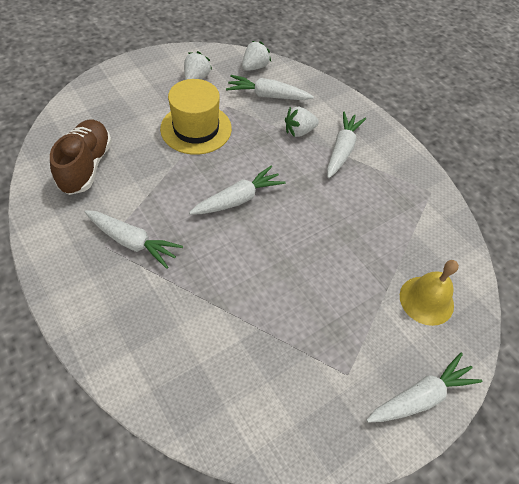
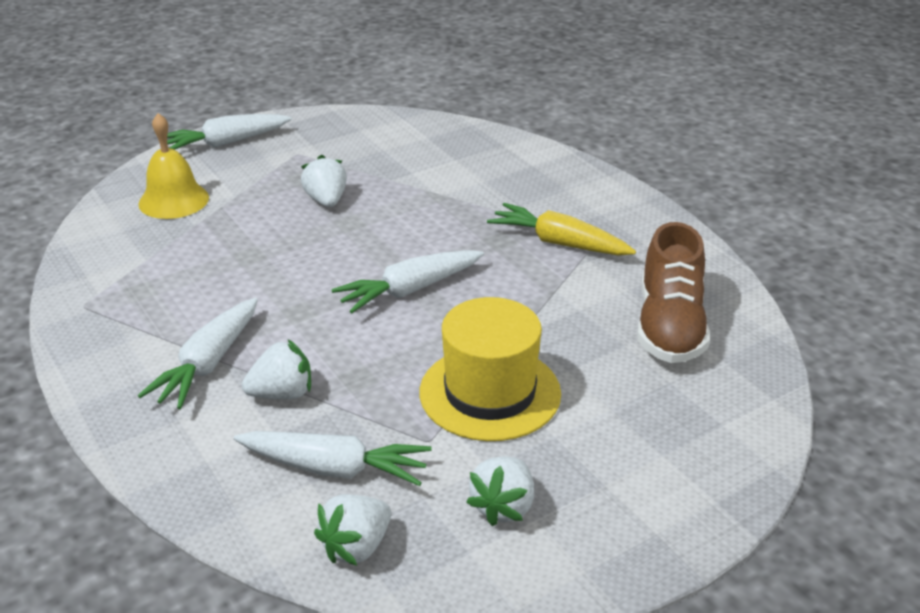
camera: 175 degrees left, 20 degrees down
(132, 242) = (559, 243): white carrot -> yellow carrot
(307, 297) = (326, 201): none -> white strawberry

